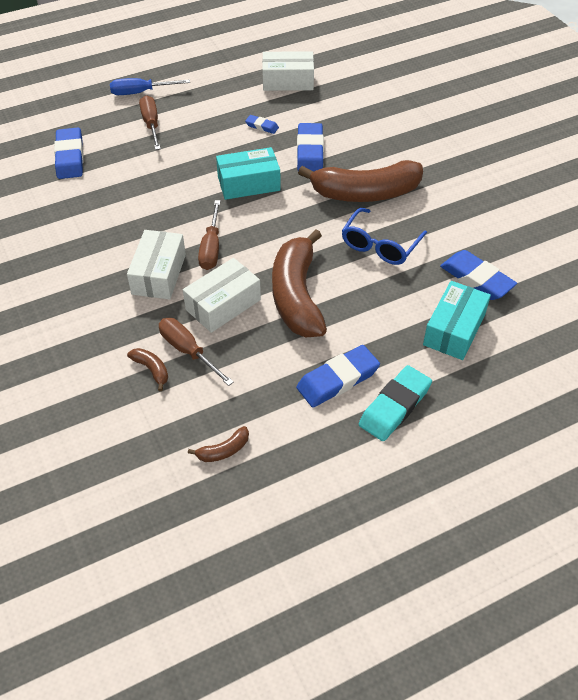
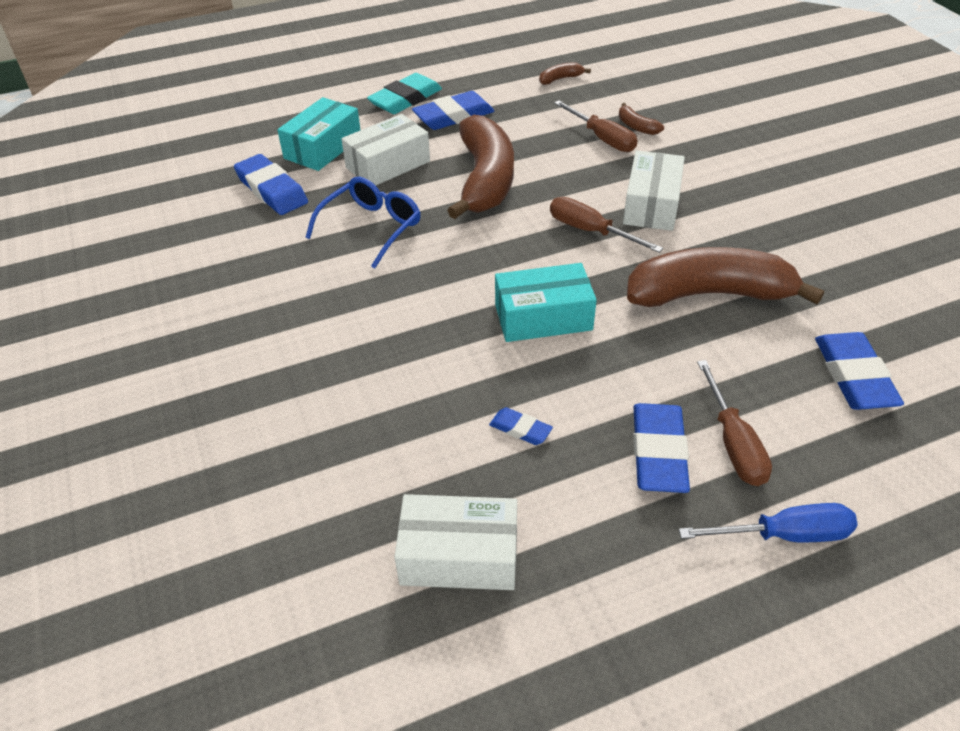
camera: 175 degrees left, 5 degrees down
(211, 248) = (590, 231): brown screwdriver -> brown screwdriver turned 60 degrees counterclockwise
(223, 304) = (569, 174): white box -> white box (388, 164)
(310, 152) = (439, 370): blue eraser -> blue eraser (658, 452)
(365, 193) = (368, 296): brown banana -> brown banana (709, 294)

